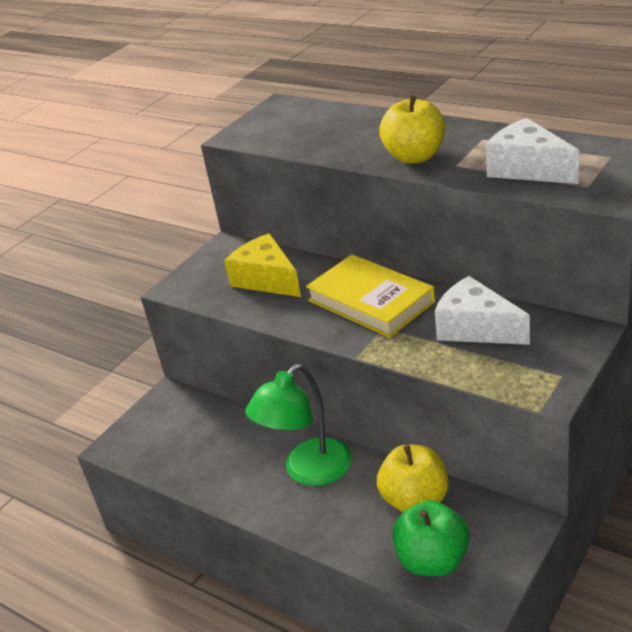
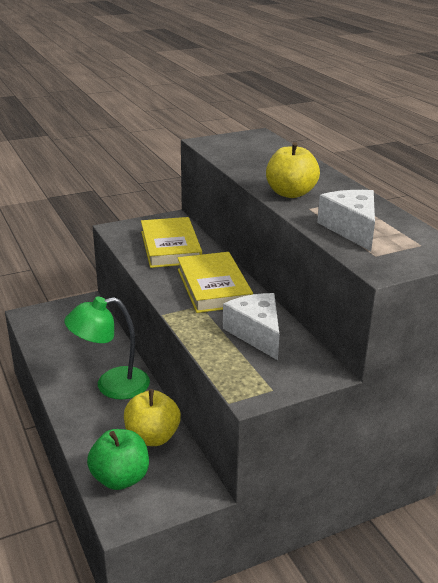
camera: 25 degrees right, 5 degrees down
(267, 279) = (170, 247): yellow cheese -> yellow book

